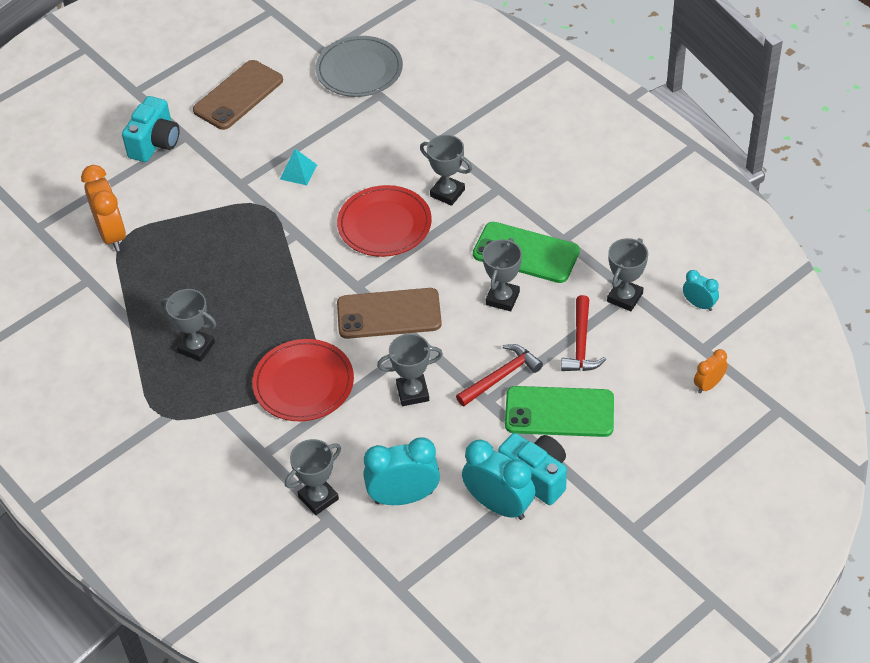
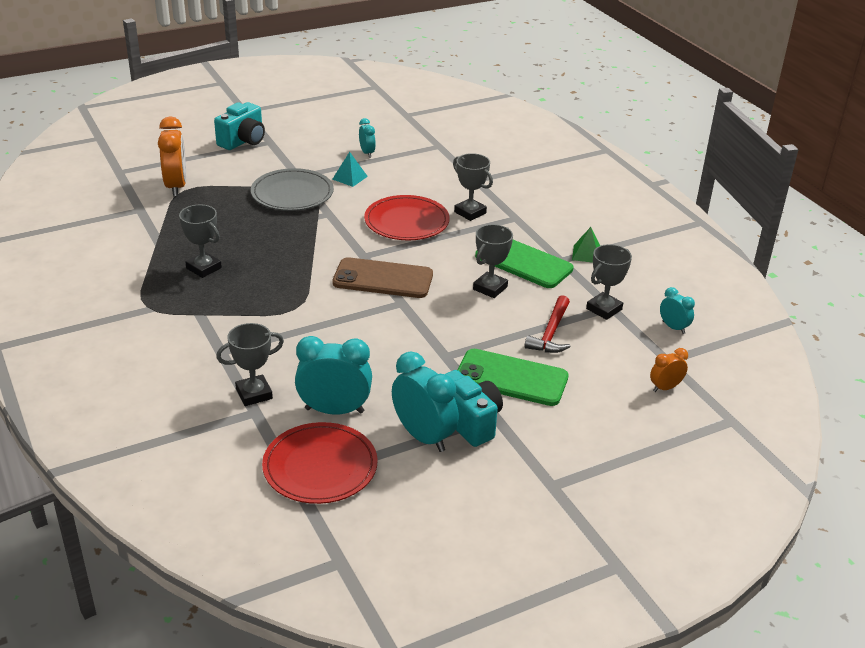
camera: 10 degrees right, 15 degrees down
(238, 95) = (324, 127): brown phone -> none
(302, 127) = (367, 153): none -> turquoise clock
(303, 383) = (283, 310): red plate -> red plate (320, 467)
(359, 70) = (429, 129): grey plate -> grey plate (292, 193)
(412, 393) = (379, 336): grey trophy -> none
(501, 376) = (466, 341): red hammer -> none
(587, 223) = (586, 254): none -> green pyramid

